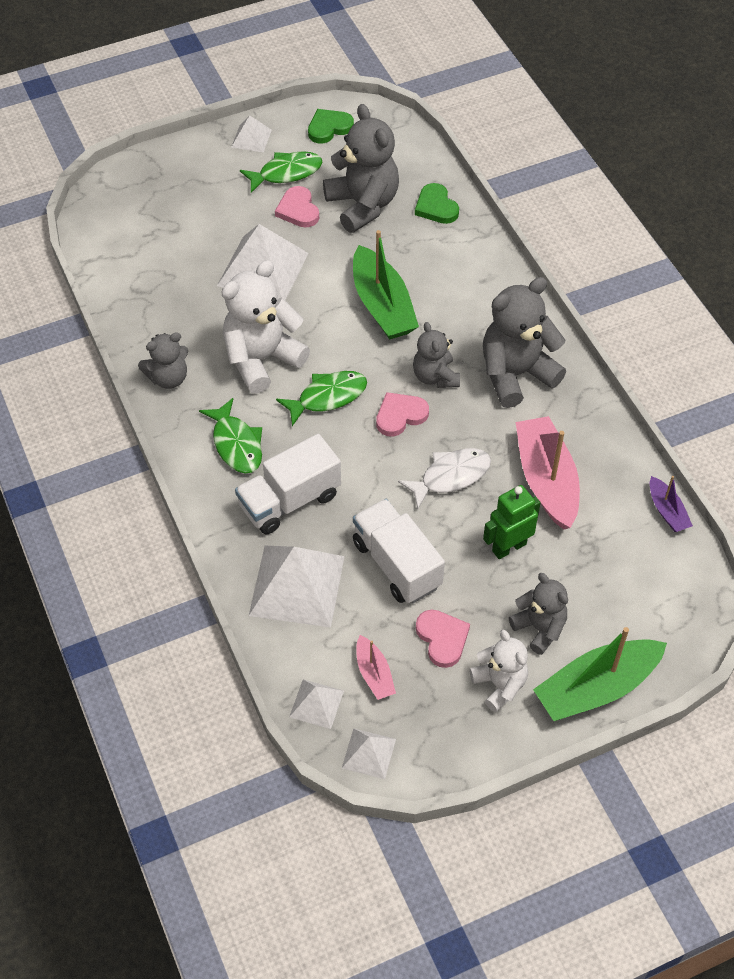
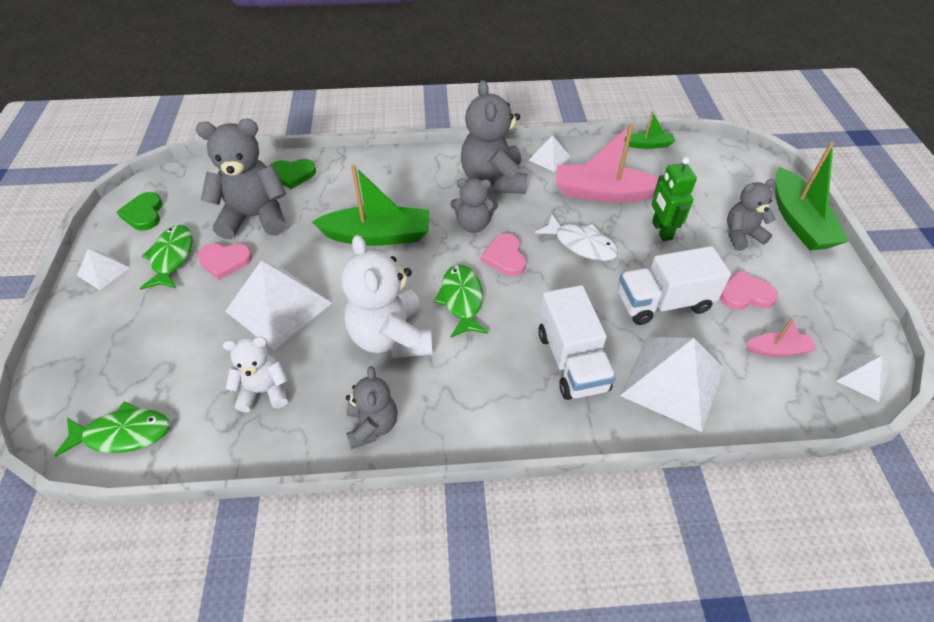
camera: 70 degrees left, 5 degrees down
(236, 444) = (487, 386): green fish -> green fish (123, 434)
(316, 703) = (808, 402): white pyramid -> white pyramid (549, 158)
(450, 476) = (581, 244): white fish -> white fish turned 135 degrees clockwise
(499, 685) = (793, 272): white teddy bear -> white teddy bear (264, 391)
(667, 511) = (649, 145): purple boat -> green boat

